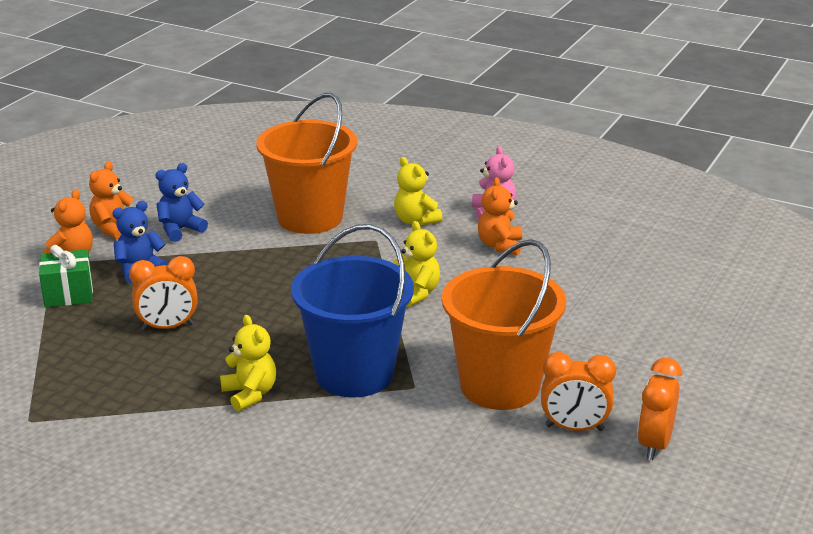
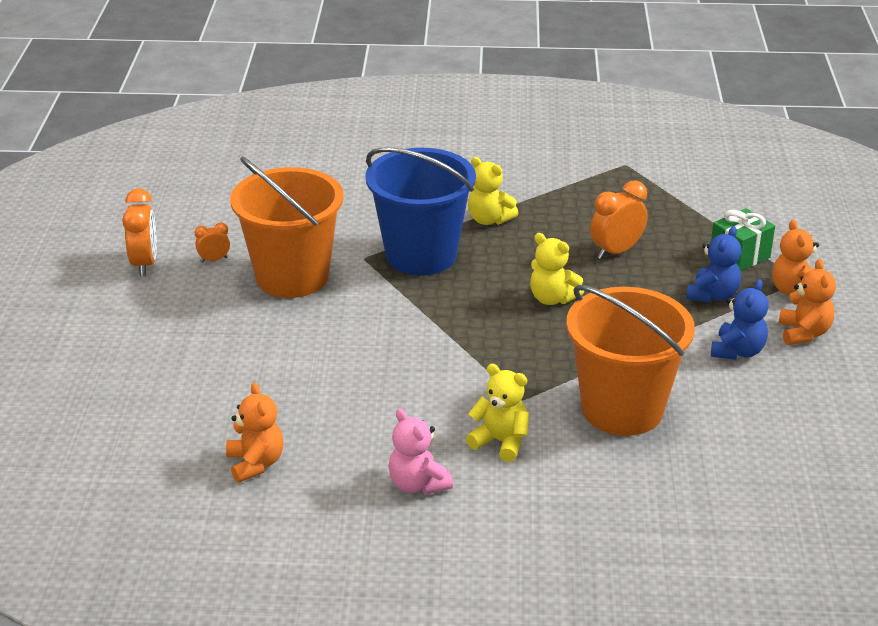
camera: 155 degrees right, 5 degrees up
(415, 293) = (427, 345): yellow teddy bear -> yellow teddy bear (552, 298)
(500, 246) = (379, 432): orange teddy bear -> orange teddy bear (255, 463)
(574, 428) = (214, 260): orange clock -> orange clock, size x0.55

